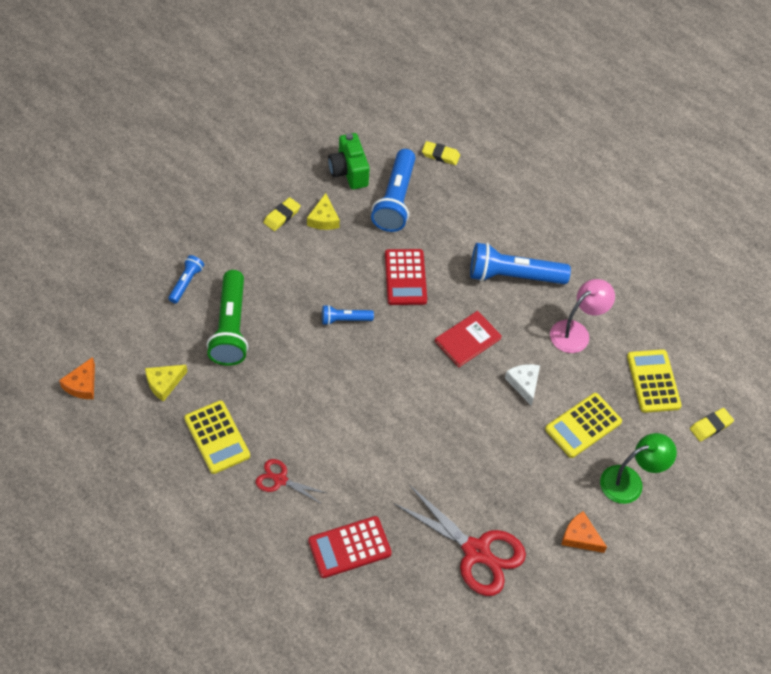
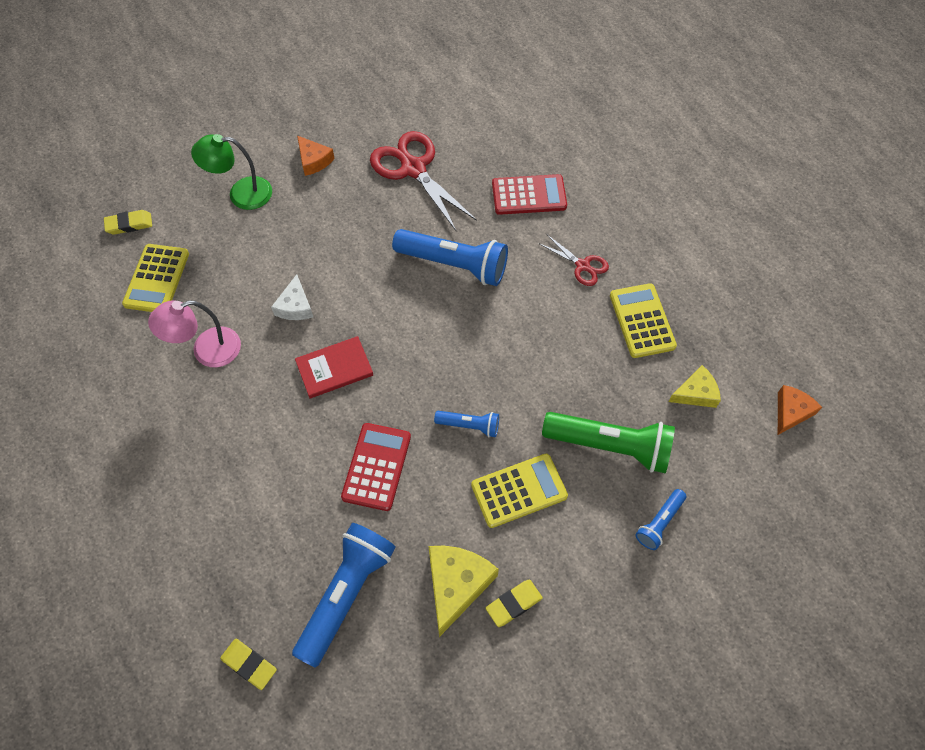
camera: 160 degrees left, 5 degrees up
(231, 327) = (610, 446): green flashlight -> green flashlight turned 90 degrees clockwise
(324, 219) = (456, 585): yellow cheese -> yellow cheese, size x1.57
(349, 172) = (397, 664): green camera -> none
(513, 276) = (242, 438): blue flashlight -> blue flashlight (454, 265)
(583, 425) = (256, 252): yellow calculator -> yellow calculator (519, 491)

